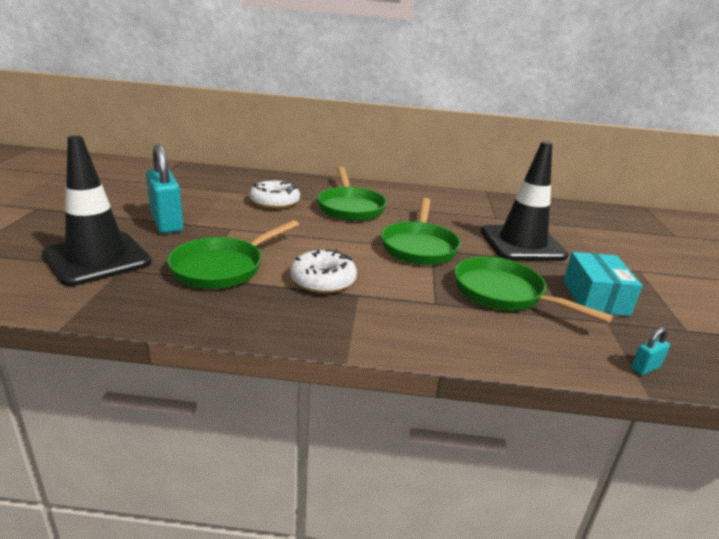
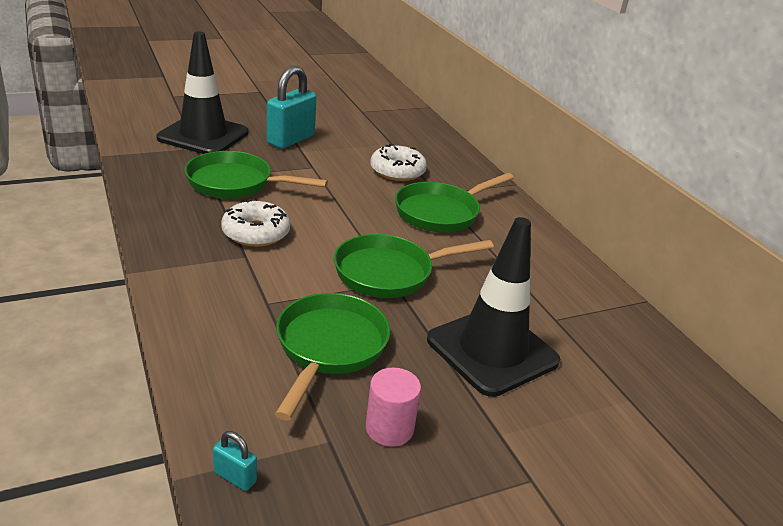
camera: 60 degrees right, 5 degrees up
(595, 297) = (389, 428): turquoise box -> pink cylinder

